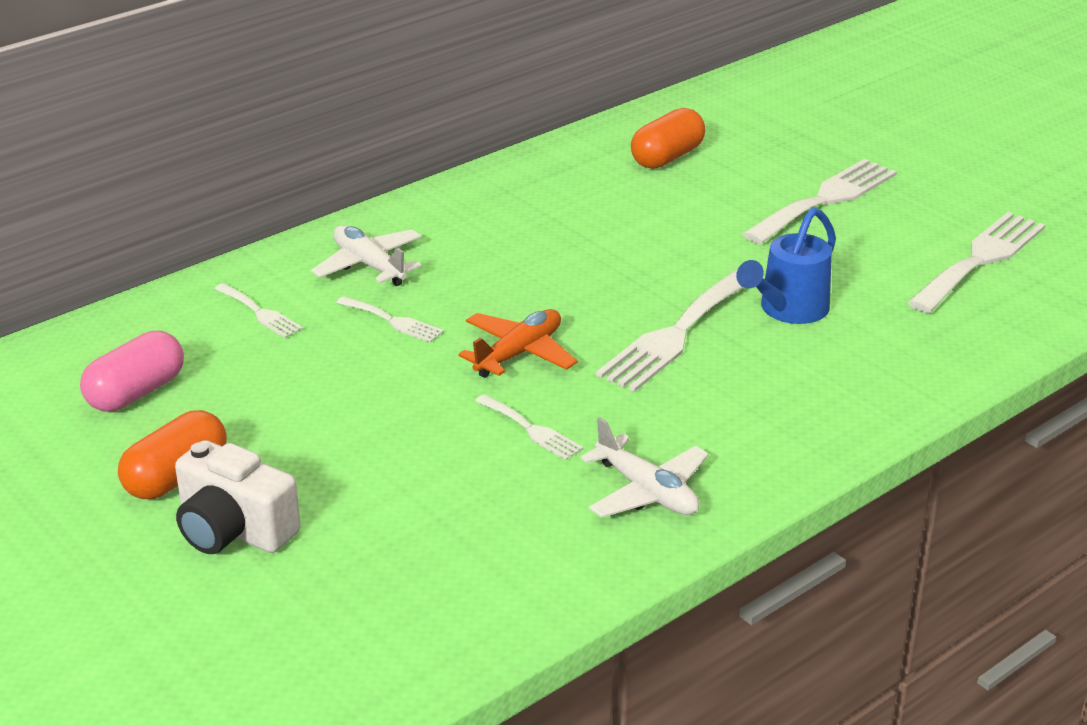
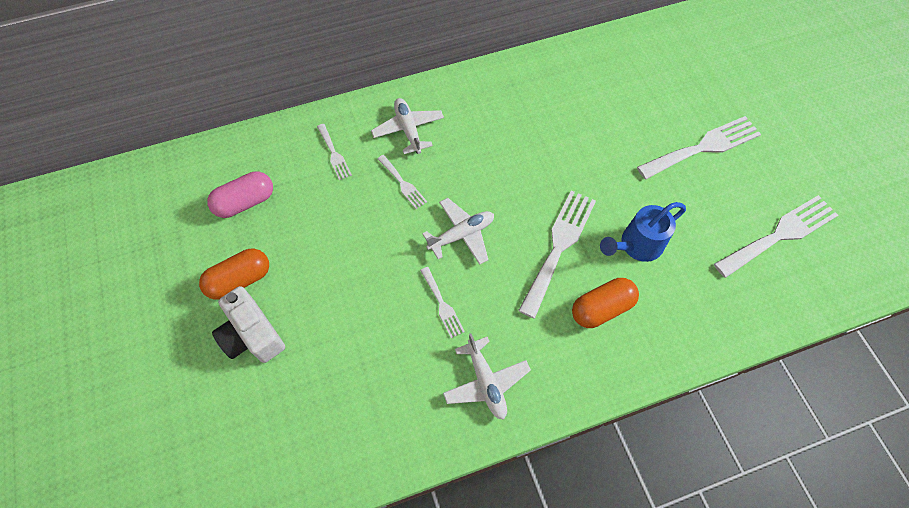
camera: 20 degrees right, 30 degrees up
(519, 353) = (461, 235): orange plane -> white plane
(667, 157) = (621, 79): orange capsule -> orange capsule (601, 308)
(675, 334) = (559, 246): white fork -> white fork turned 150 degrees clockwise

